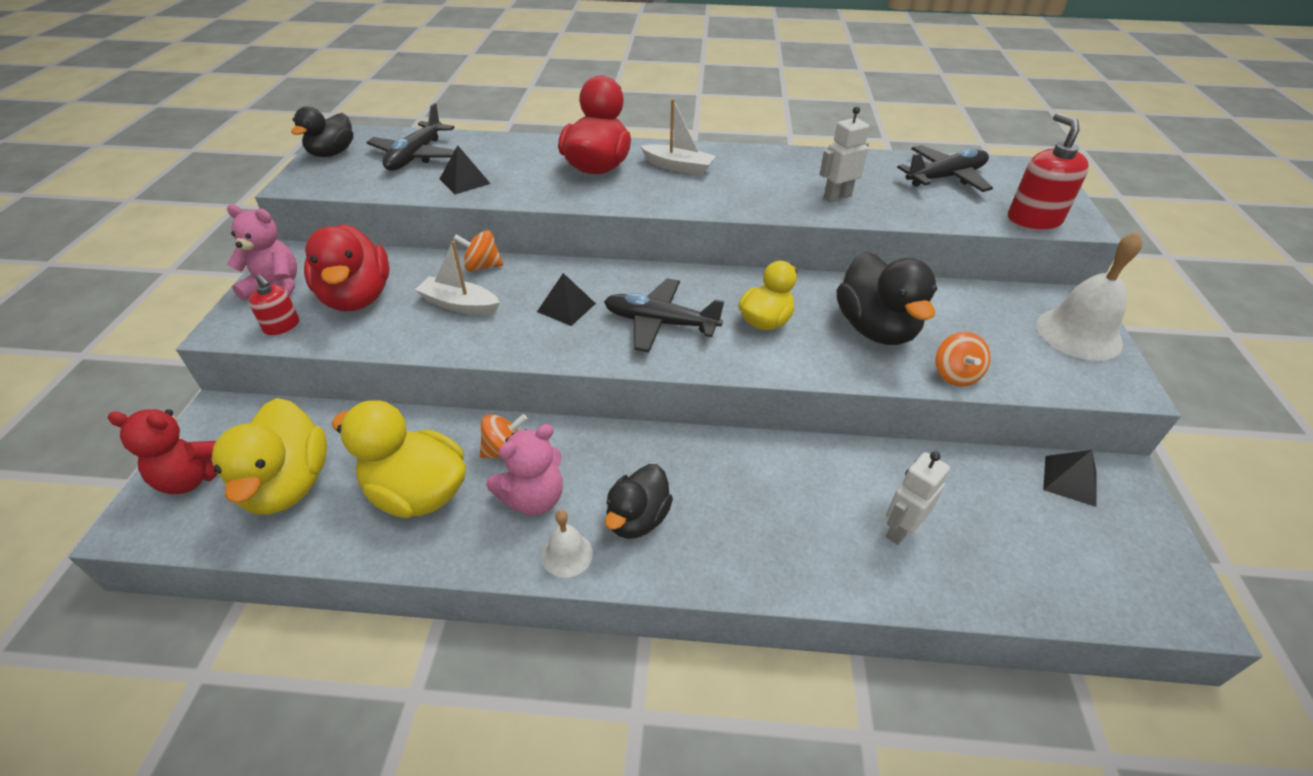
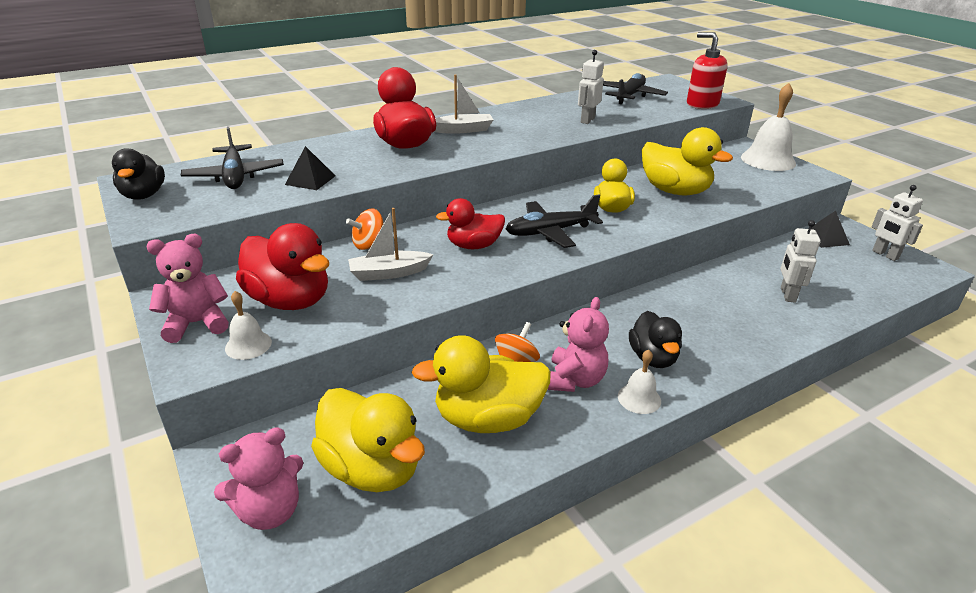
camera: 35 degrees left, 10 degrees down
(193, 477) = (270, 511): red teddy bear -> pink teddy bear
(282, 326) = (248, 345): red soap dispenser -> white bell
(566, 307) = (474, 246): black pyramid -> red duck
(876, 329) = (675, 191): black duck -> yellow duck
(955, 375) = (742, 198): orange spinning top -> none
(1135, 548) = (885, 255): none -> white robot

